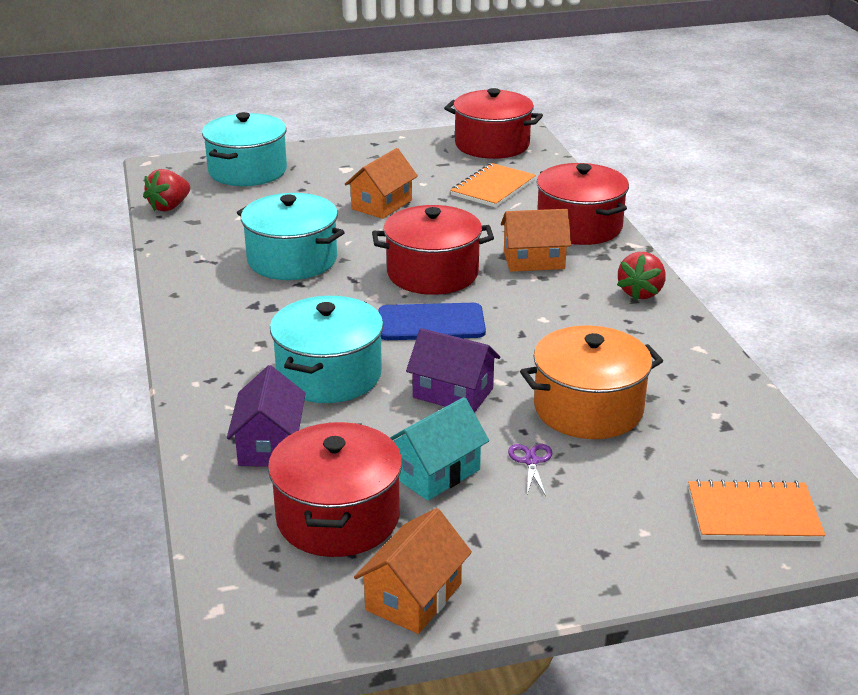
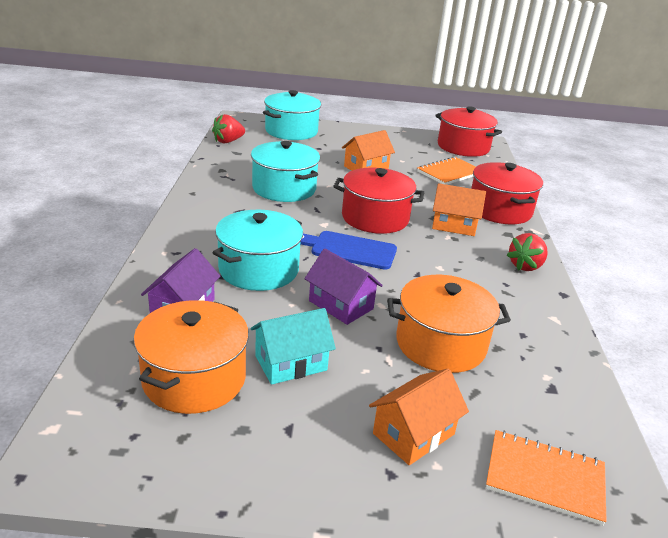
camera: 15 degrees right, 0 degrees up
(338, 517) = (194, 378): red pot -> orange pot
(413, 597) = (209, 466): orange house -> orange house (413, 434)
(531, 461) = (372, 375): purple scissors -> none

